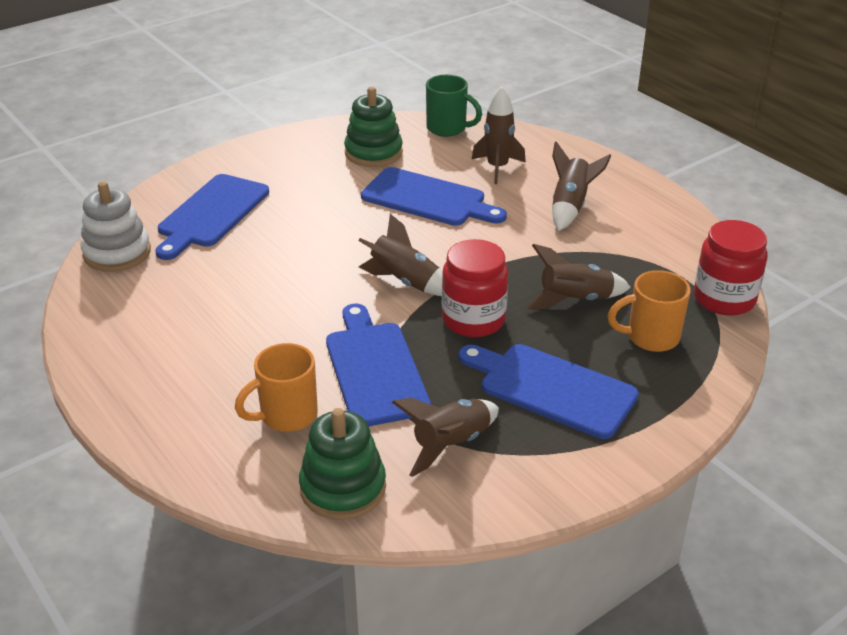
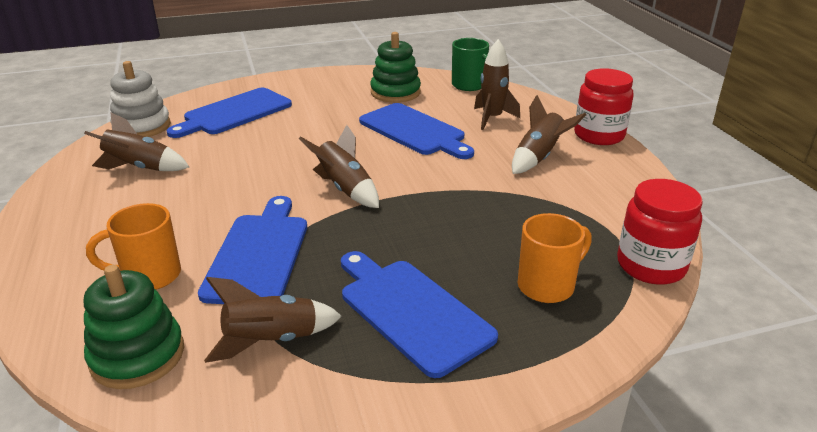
camera: 20 degrees right, 5 degrees down
(473, 320) = (381, 232): red jar -> red jar (599, 135)
(575, 300) = (491, 235): brown rocket -> brown rocket (139, 168)
(650, 337) = (547, 286): orange mug -> orange mug turned 135 degrees clockwise

